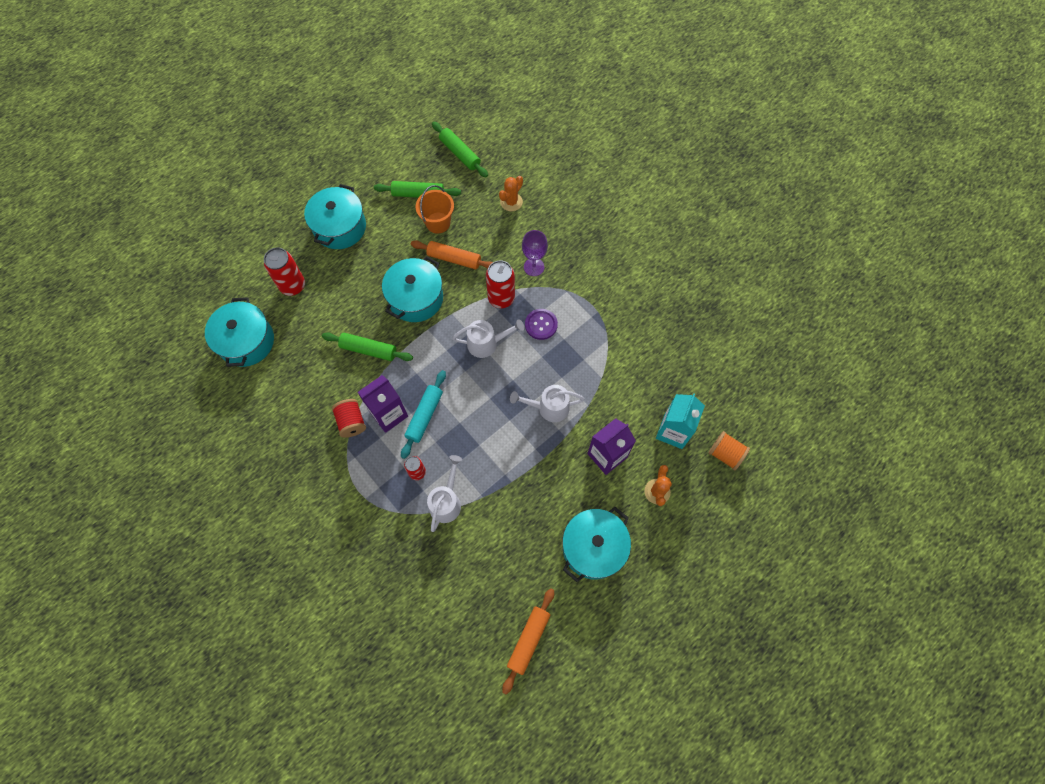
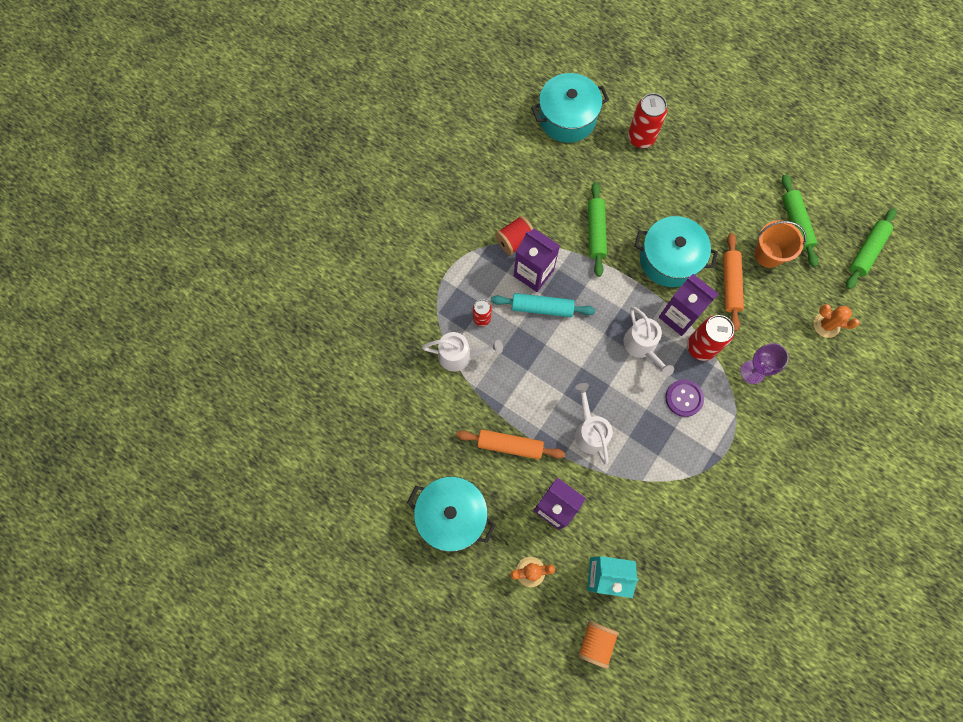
camera: 75 degrees right, 5 degrees up
(340, 227) = (724, 159): turquoise pot -> none
(469, 306) = (679, 316): none -> purple carton
(528, 640) = (345, 472): orange rolling pin -> orange rolling pin (510, 445)

